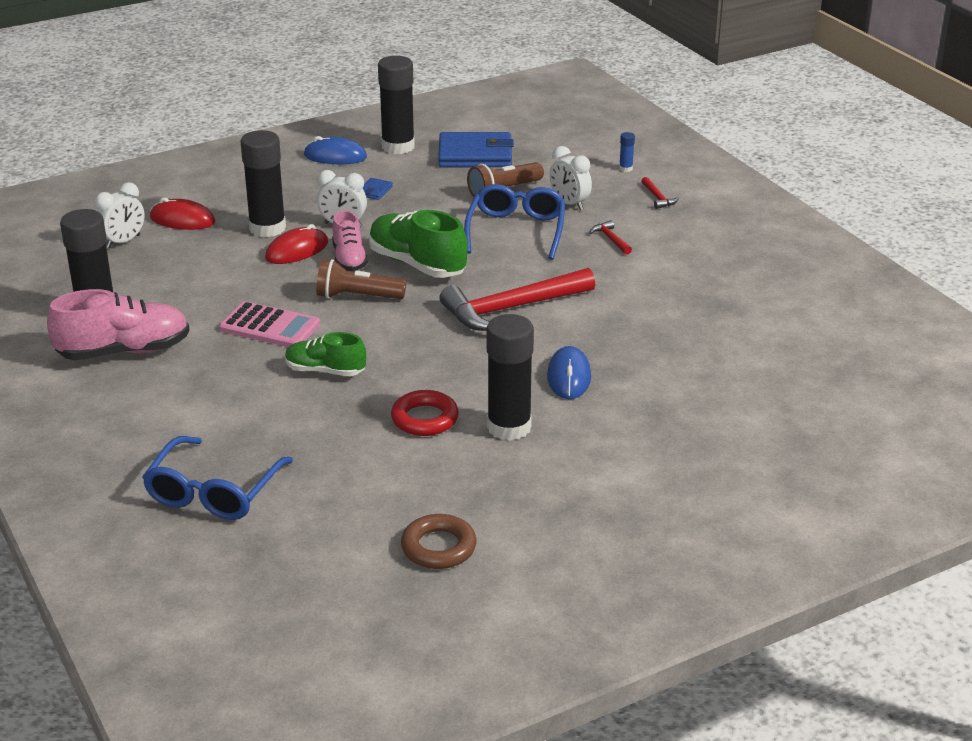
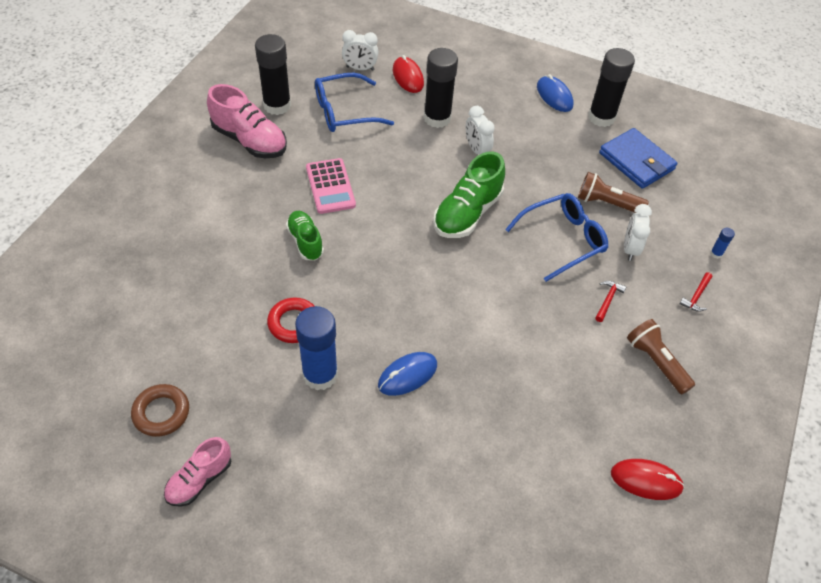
camera: 50 degrees right, 20 degrees up
(214, 491) = (144, 266): blue glasses -> blue glasses (345, 111)
(297, 250) = (425, 147): red mouse -> red mouse (646, 480)
(349, 259) = (440, 177): pink shoe -> pink shoe (199, 480)
(357, 296) = (401, 206): brown flashlight -> brown flashlight (656, 362)
(374, 191) = (533, 139): blue wallet -> none
(417, 264) = (467, 213): green shoe -> green shoe turned 150 degrees counterclockwise
(509, 427) = (320, 375): black glue stick -> blue glue stick
(511, 309) = (461, 294): red hammer -> none

